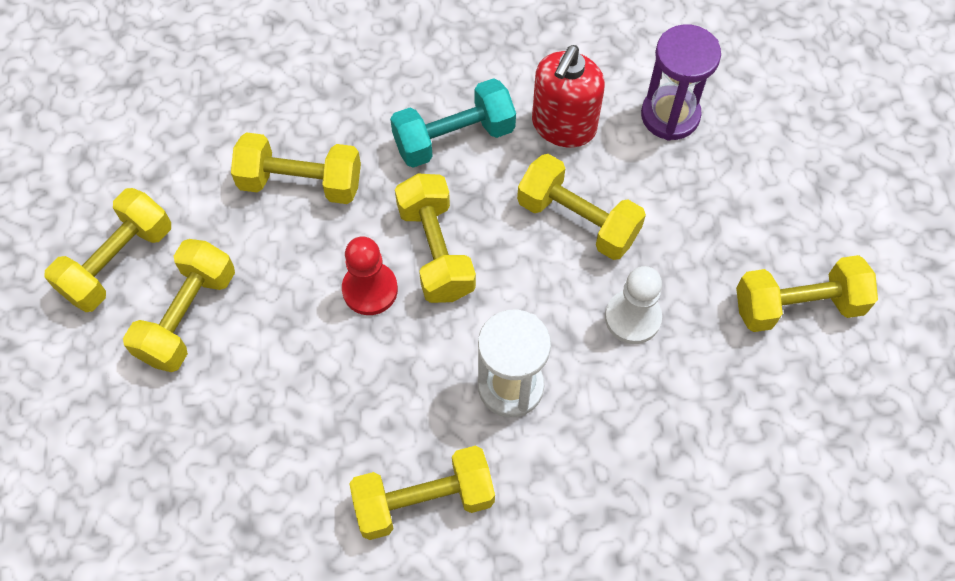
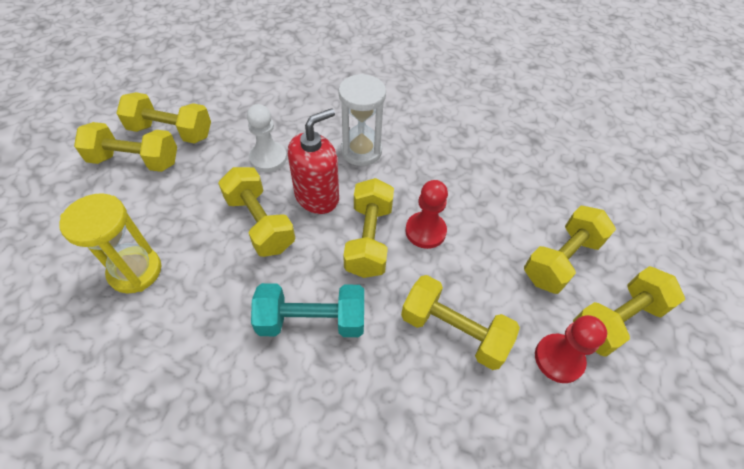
camera: 160 degrees left, 10 degrees down
(182, 195) = (559, 359): none -> red pawn
(424, 500) = (433, 121): yellow dumbbell -> yellow dumbbell (135, 161)
(563, 126) = (220, 295): red soap dispenser -> red soap dispenser (317, 196)
(670, 115) = (135, 271): purple hourglass -> yellow hourglass

